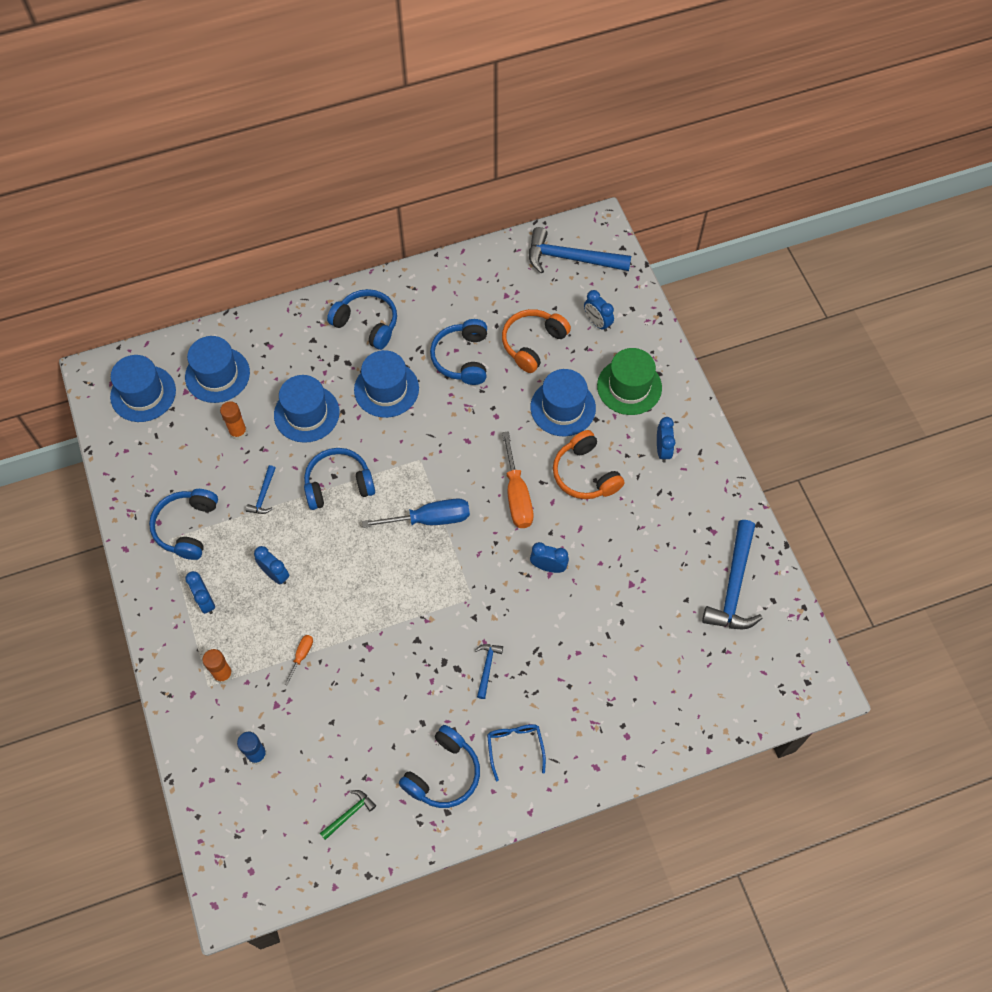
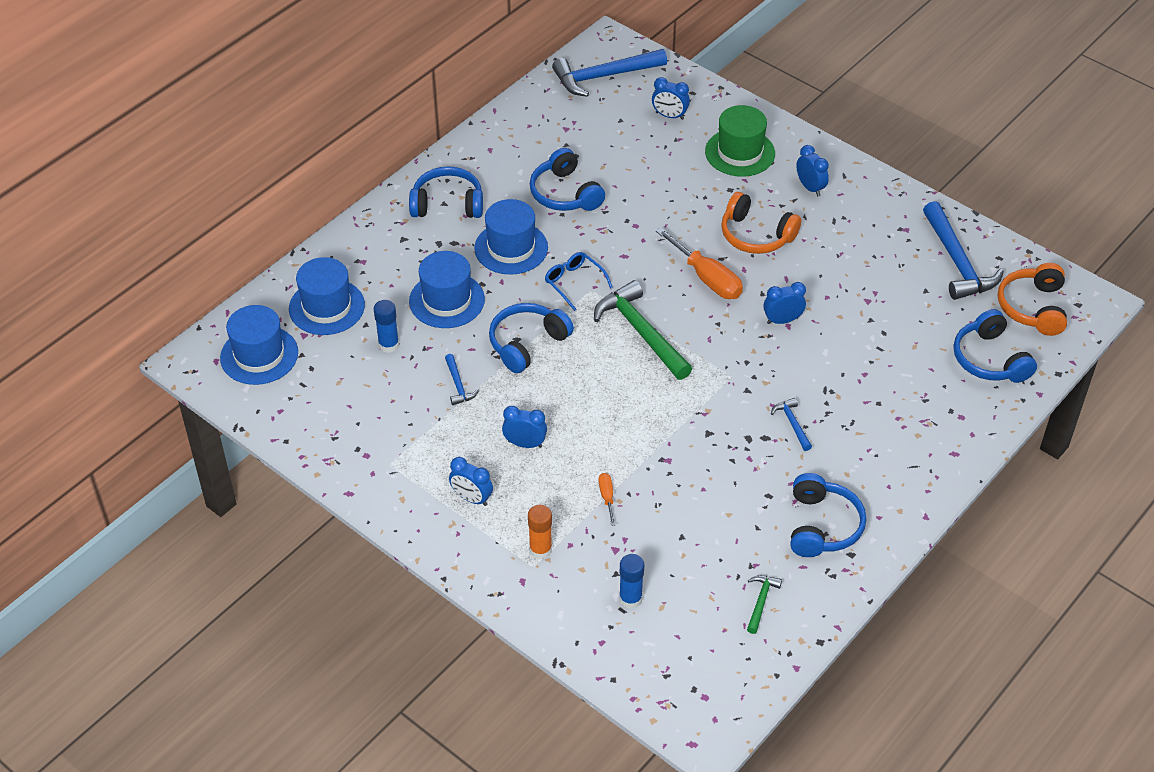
camera: 30 degrees left, 15 degrees down
(187, 527) = (400, 446): blue headphones -> blue headphones (989, 359)
(238, 432) = (388, 345): orange glue stick -> blue glue stick
(430, 519) = (641, 332): blue screwdriver -> green hammer
(515, 747) = (870, 473): blue glasses -> blue glasses (574, 282)
(533, 343) = (623, 155): orange headphones -> orange headphones (1033, 307)
(563, 407) = (692, 193): blue hat -> none

